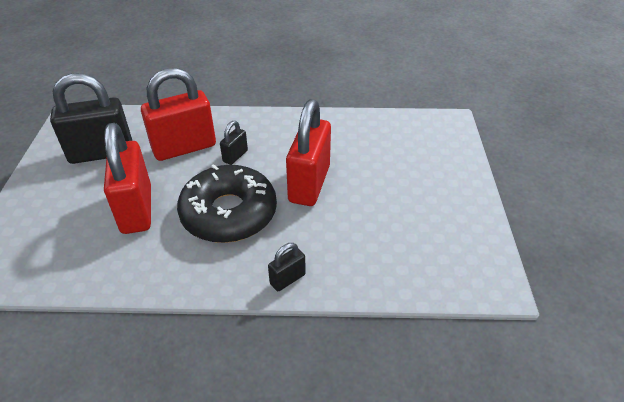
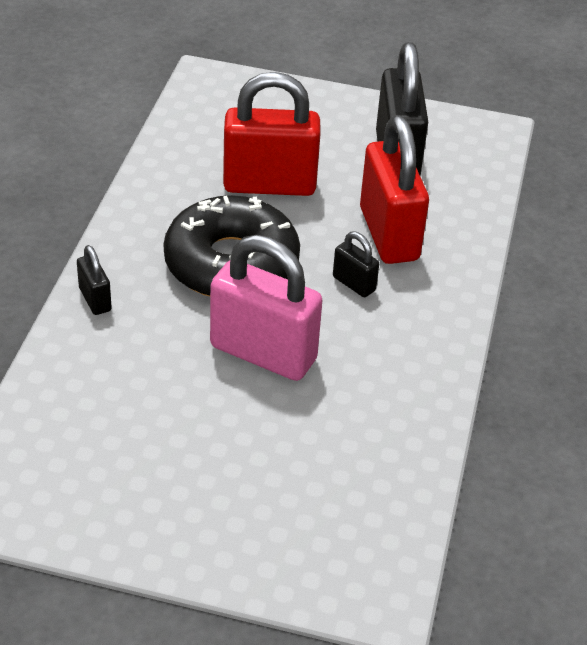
camera: 100 degrees right, 0 degrees up
(309, 184) = (263, 353): red padlock -> pink padlock

